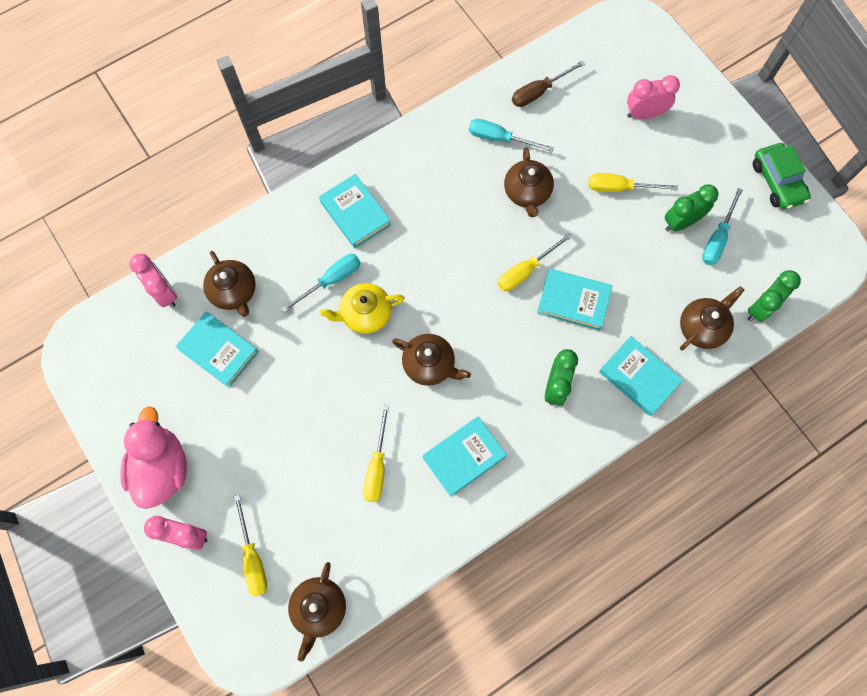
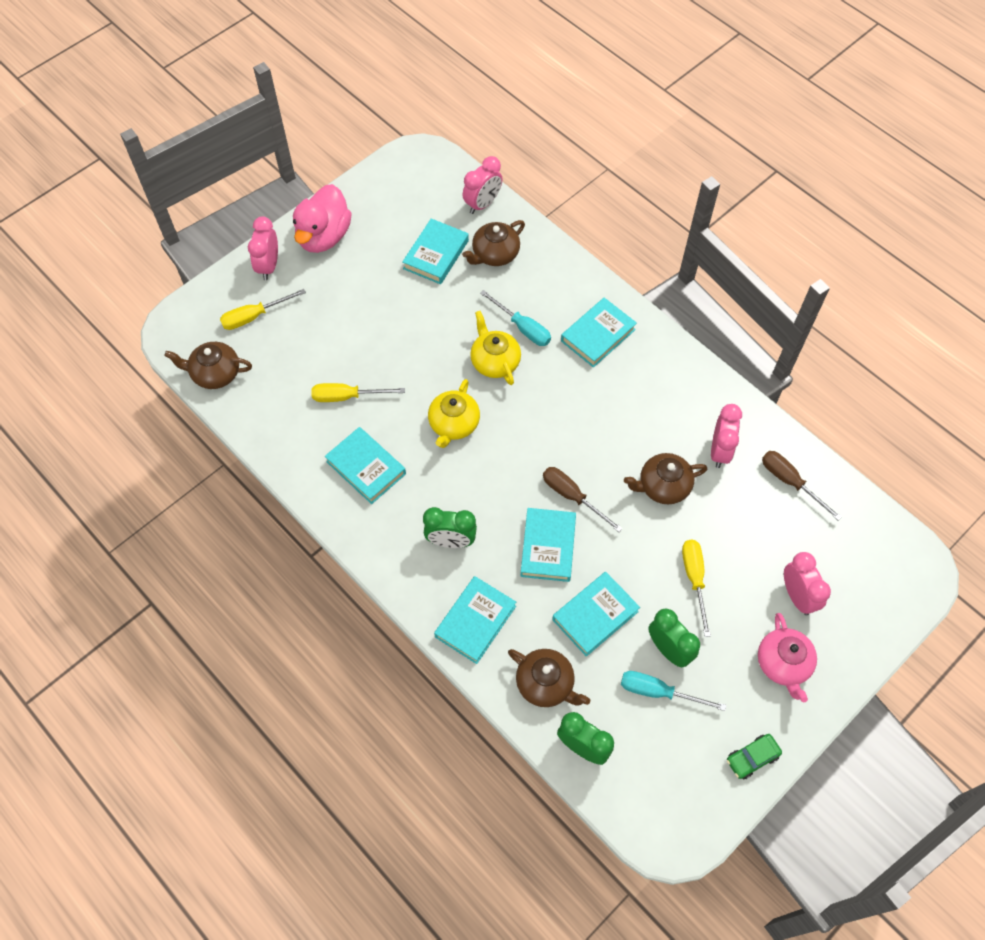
camera: 80 degrees right, 10 degrees down
(162, 468) = (324, 236): pink duck -> pink duck turned 120 degrees clockwise
(429, 364) = (454, 424): brown teapot -> yellow teapot
(499, 138) = (719, 451): turquoise screwdriver -> pink clock
(526, 270) = (572, 496): yellow screwdriver -> brown screwdriver
(644, 274) = (595, 615): none -> turquoise book
(701, 139) = (783, 664): none -> pink teapot
(777, 182) = (752, 758): green car -> green car, size x0.64

